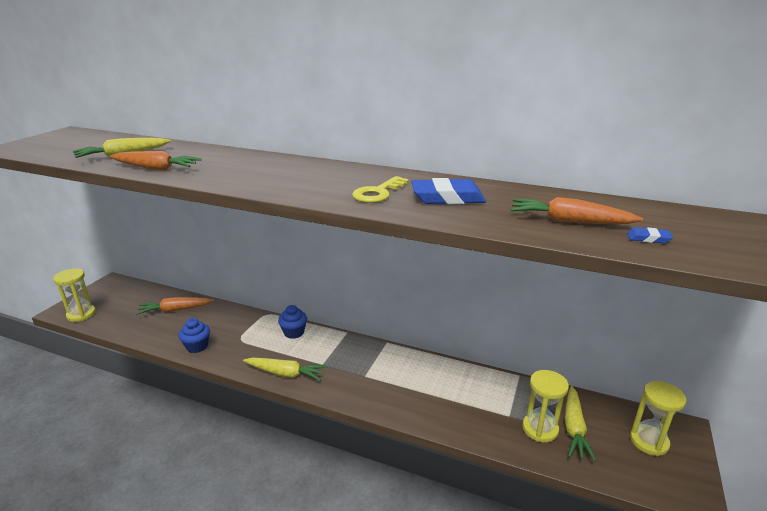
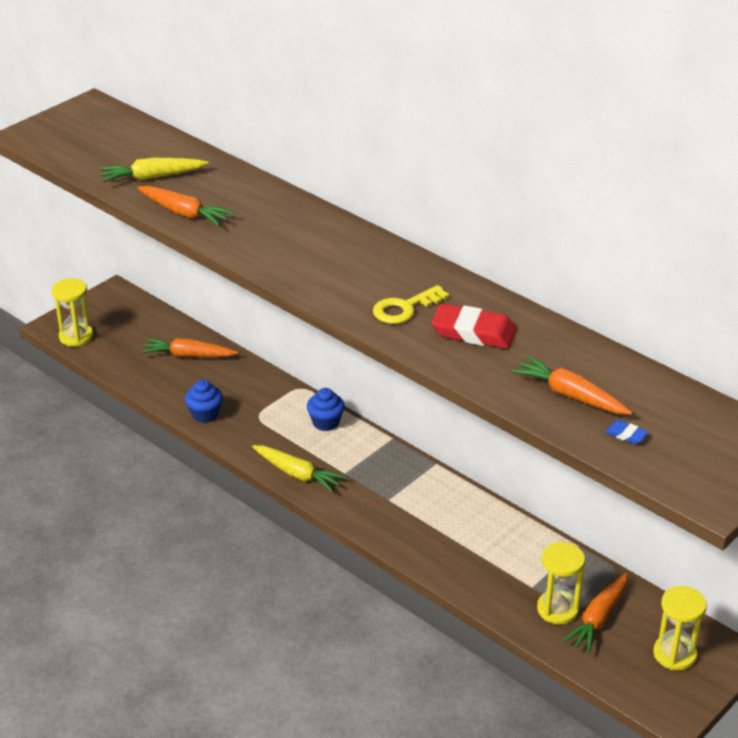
camera: 20 degrees right, 10 degrees up
(447, 198) = (473, 332): blue eraser -> red eraser
(574, 428) = (598, 619): yellow carrot -> orange carrot

